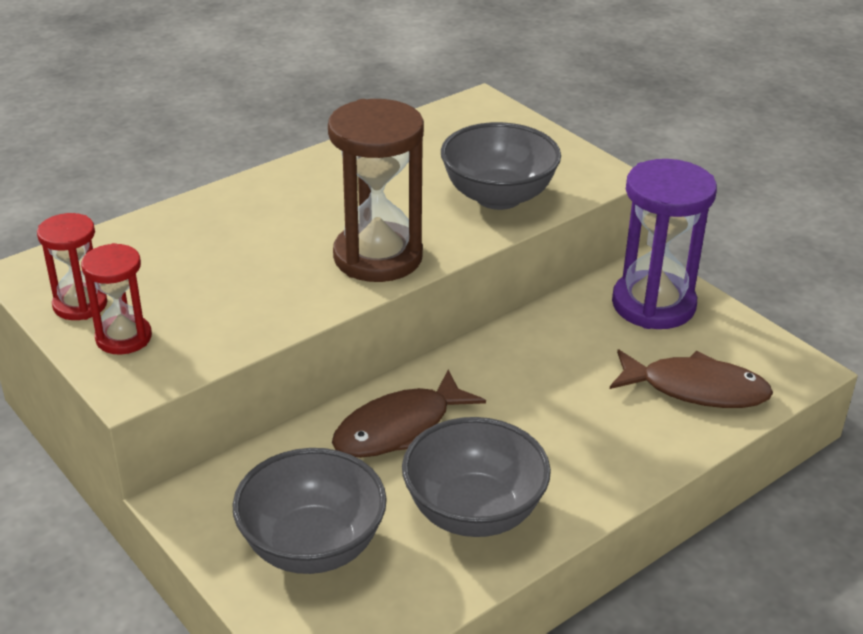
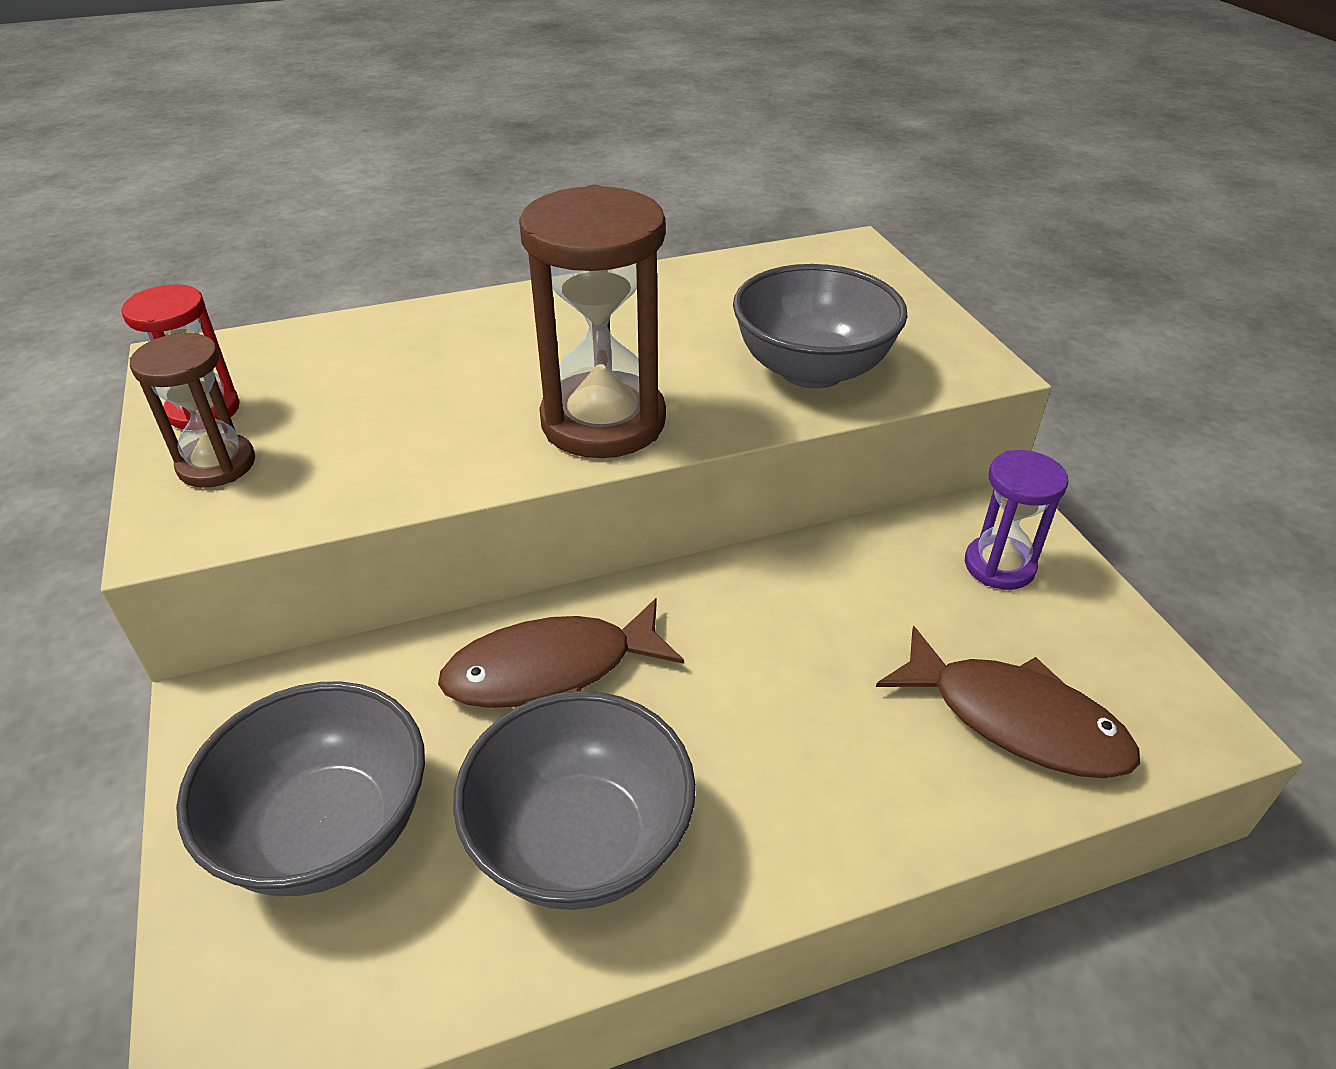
camera: 20 degrees right, 5 degrees up
(124, 337) = (217, 464): red hourglass -> brown hourglass
(653, 304) = (999, 566): purple hourglass -> purple hourglass, size x0.57

